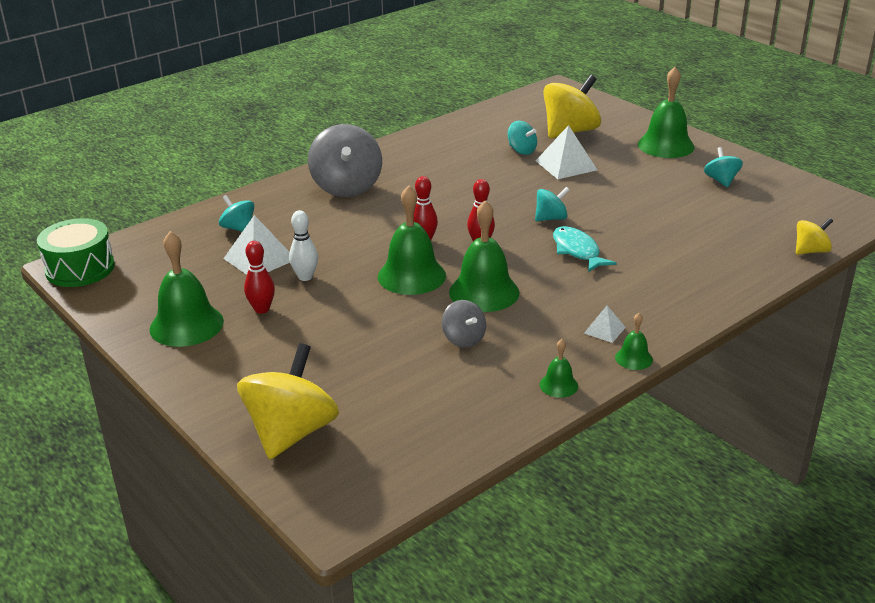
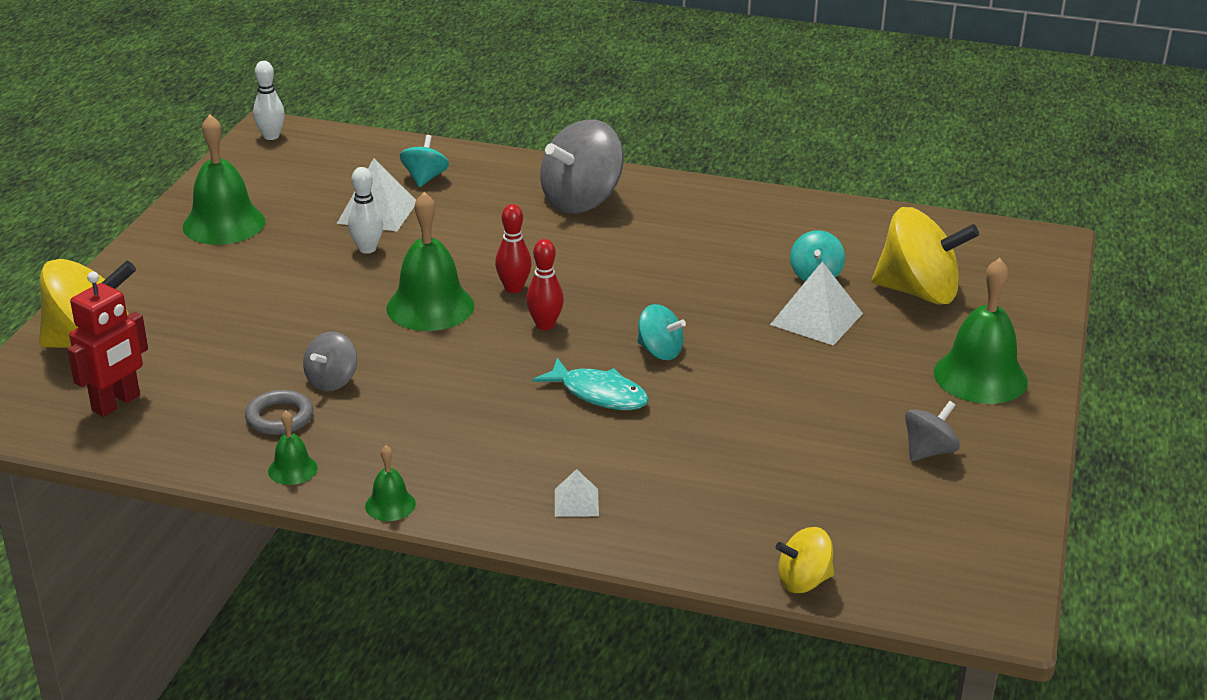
camera: 55 degrees right, 0 degrees up
(80, 269) = (271, 136): green drum -> white bowling pin
(262, 309) = (285, 249): red bowling pin -> none
(394, 442) = (116, 403): none -> red robot
(484, 292) = (440, 362): green bell -> none
(488, 373) = (279, 417): none -> grey ring
(577, 251) = (599, 394): turquoise fish -> turquoise fish turned 90 degrees clockwise
(604, 330) = (433, 467): white pyramid -> white pyramid (576, 502)
(721, 181) = (928, 451): turquoise spinning top -> grey spinning top
(810, 251) = (803, 581): yellow spinning top -> yellow spinning top turned 135 degrees clockwise

